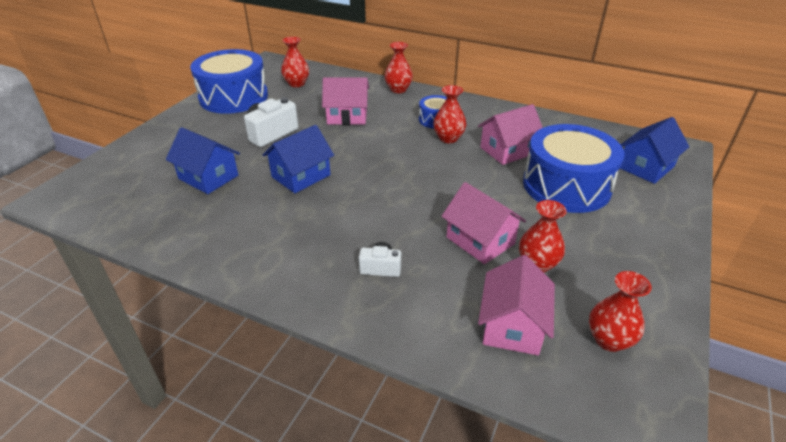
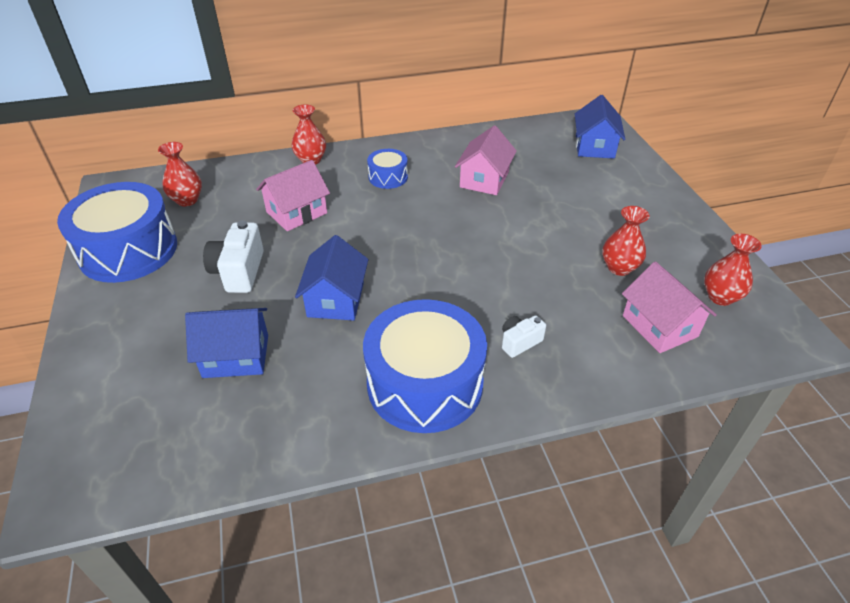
camera: 40 degrees left, 5 degrees up
(448, 138) = (422, 191): red vase -> none
(480, 240) = (560, 272): pink house -> none
(566, 185) = (562, 190): blue drum -> blue drum (425, 383)

